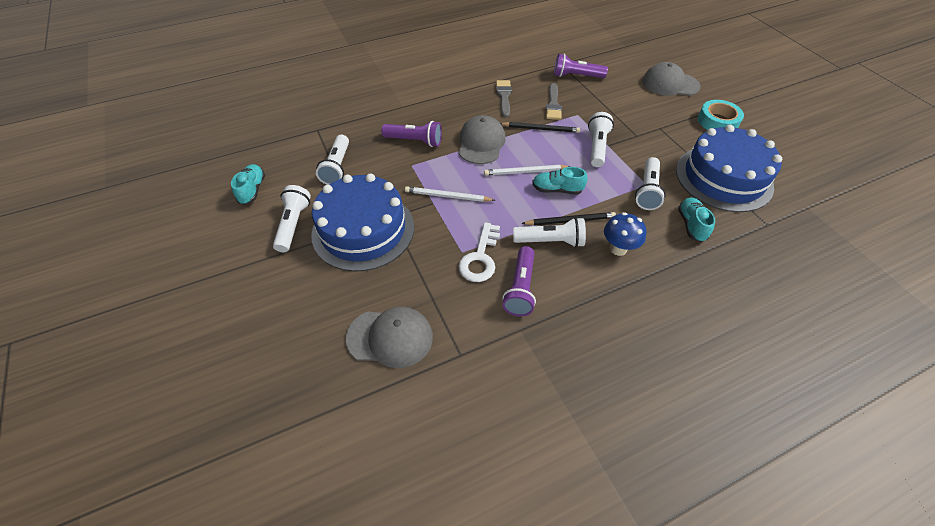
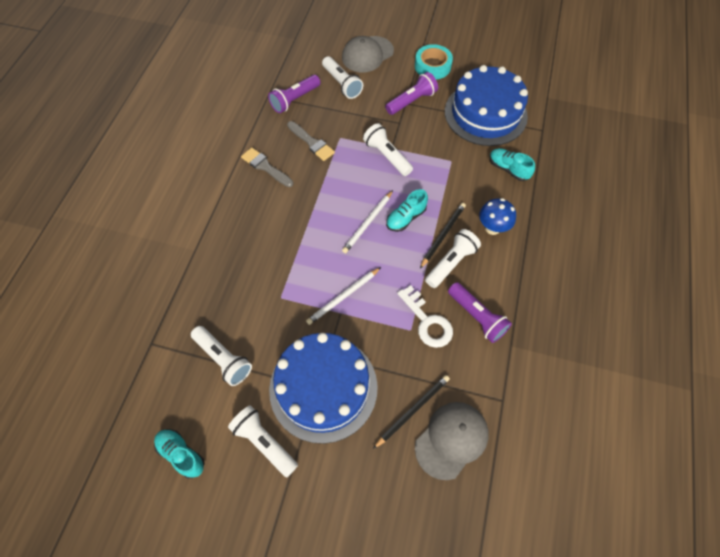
camera: 50 degrees left, 10 degrees up
(415, 141) = (252, 273): purple flashlight -> purple flashlight (411, 101)
(481, 143) = (305, 227): grey cap -> none
(541, 129) = (331, 174): black pencil -> black pencil (413, 410)
(647, 191) = (458, 165): white flashlight -> white flashlight (342, 84)

